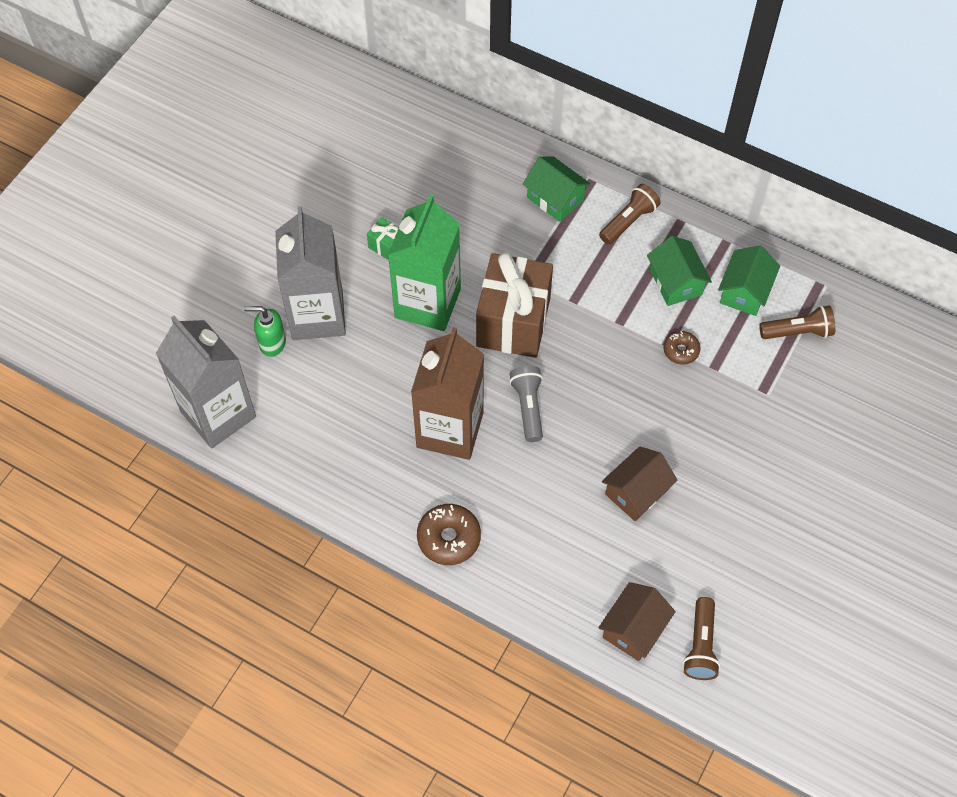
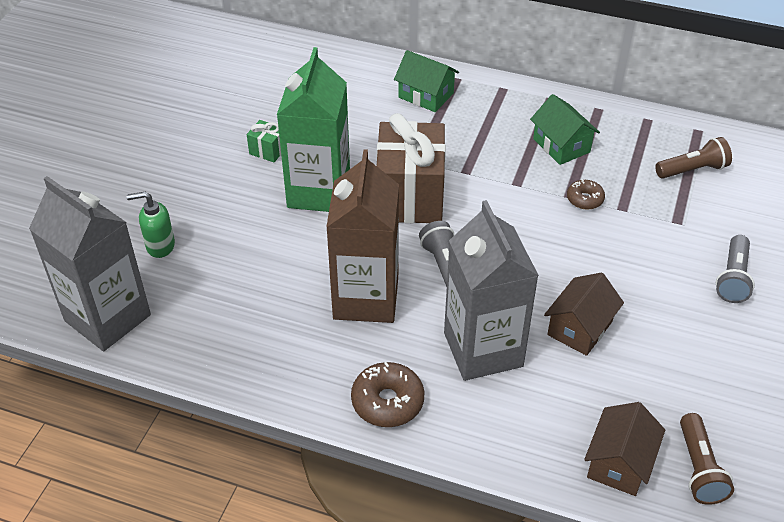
camera: 10 degrees left, 15 degrees down
(317, 315) = (205, 216): grey carton -> grey carton (483, 349)
(628, 221) = (501, 104): brown flashlight -> none
(744, 291) = (630, 145): green house -> none
(795, 461) = (733, 278): none -> grey flashlight

